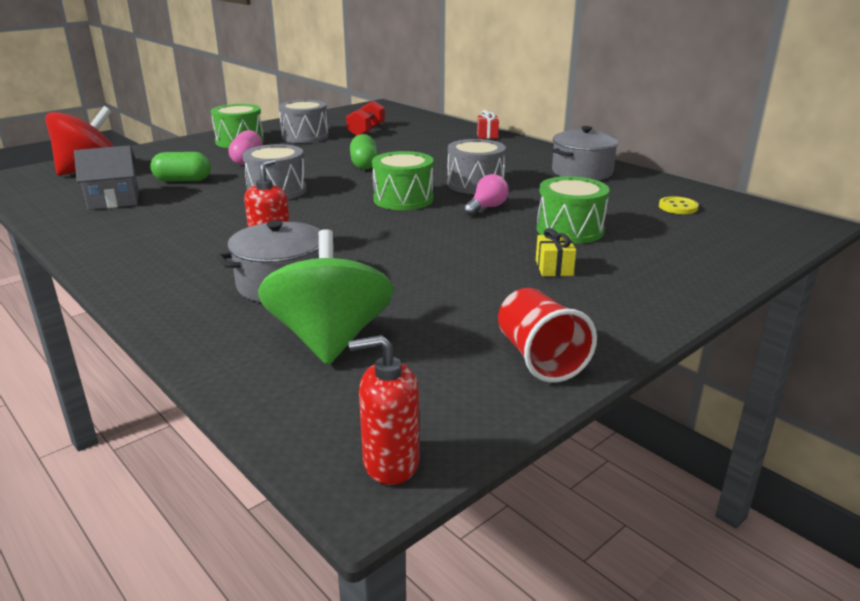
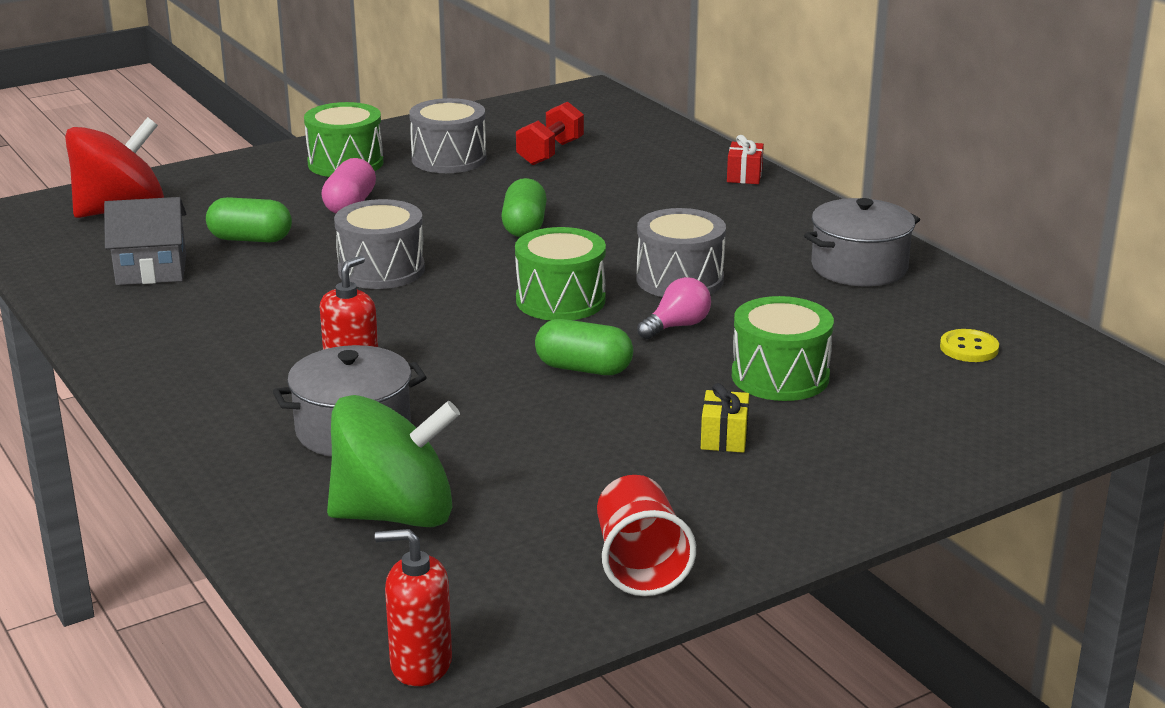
camera: 10 degrees right, 0 degrees up
(330, 339) = (395, 514): green spinning top -> green spinning top turned 75 degrees clockwise
(435, 235) = (583, 368): none -> green capsule

